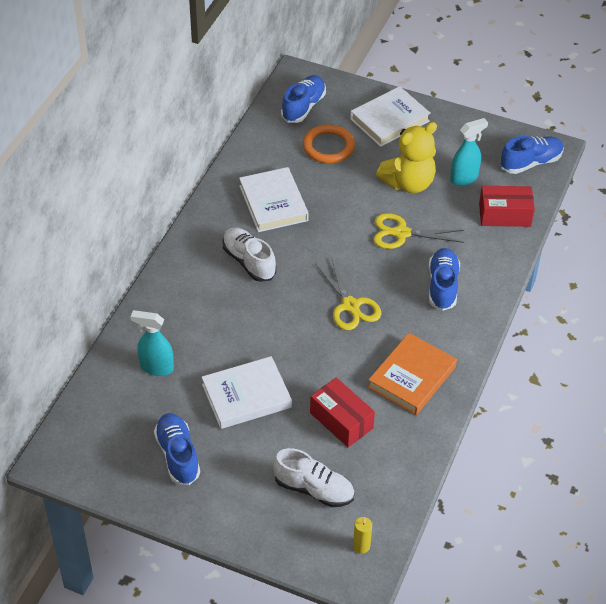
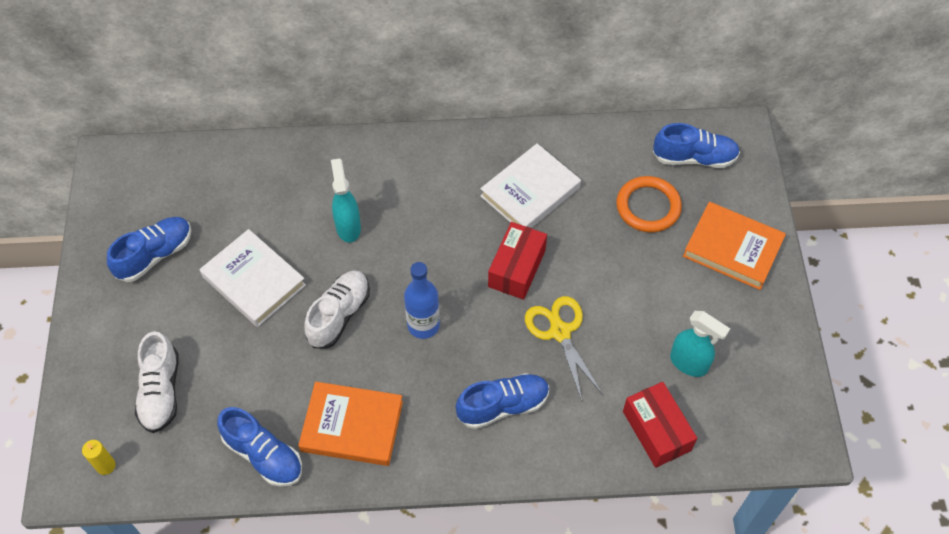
camera: 65 degrees right, 10 degrees up
(156, 367) = (254, 189): turquoise spray bottle -> turquoise spray bottle (348, 227)
(249, 261) = (434, 206): white shoe -> white shoe (339, 315)
(341, 420) = (260, 380): red box -> red box (517, 268)
(351, 306) = (423, 325): yellow scissors -> blue bottle
(389, 120) = (732, 248): white book -> orange book
(408, 183) = (643, 308): yellow teddy bear -> none
(530, 163) = (765, 428): blue shoe -> blue shoe (264, 455)

